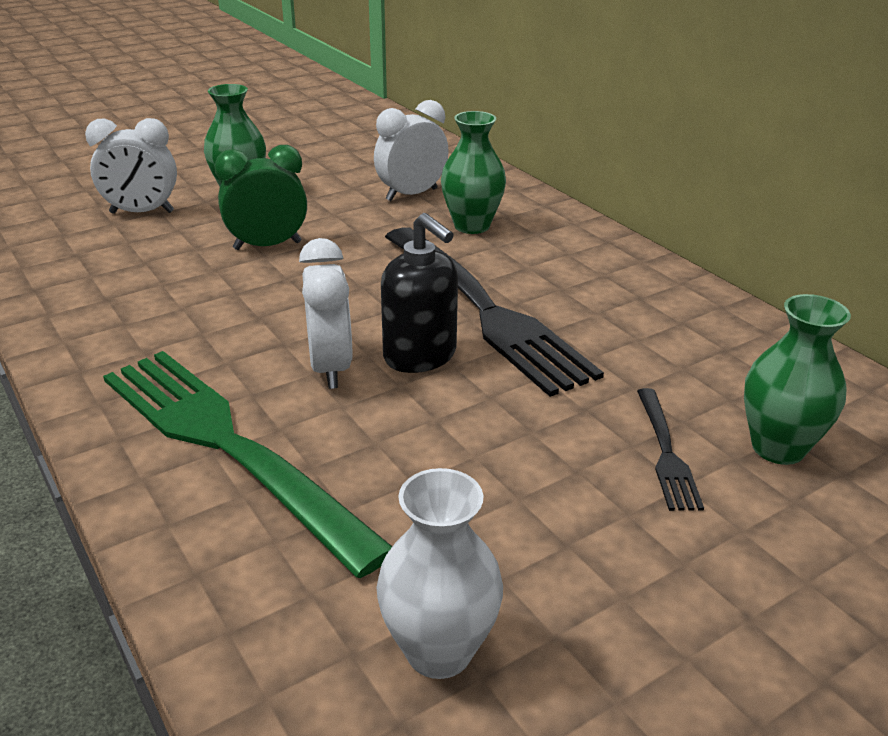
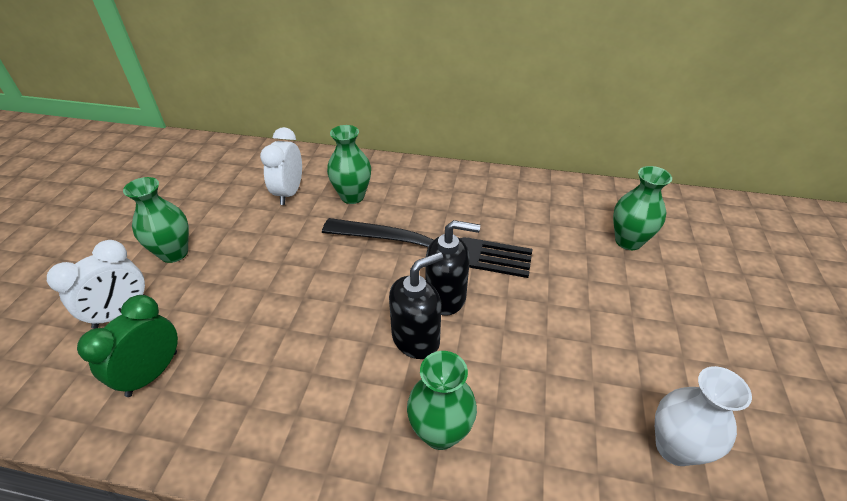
camera: 45 degrees left, 10 degrees up
(227, 445) = (440, 432): green fork -> green vase
(267, 246) = (256, 282): green clock -> green clock (152, 373)
(330, 368) = (416, 339): white clock -> black soap dispenser
(666, 453) = (603, 273): black fork -> none

